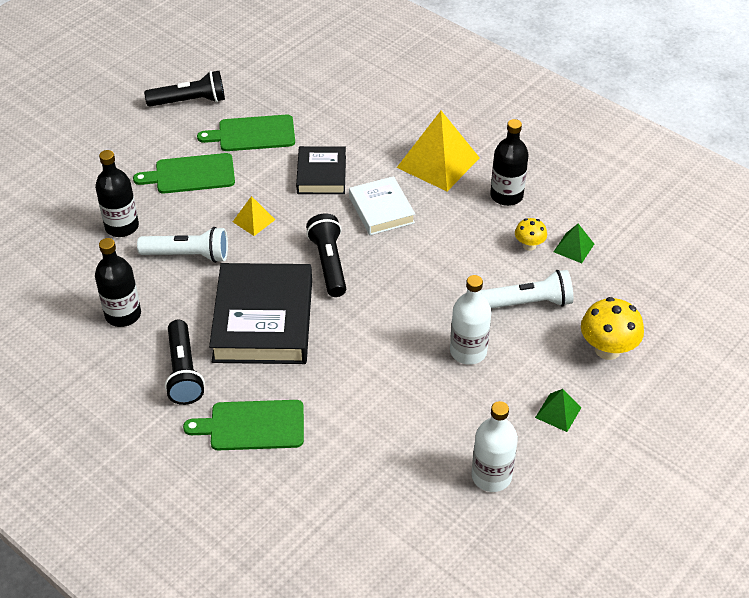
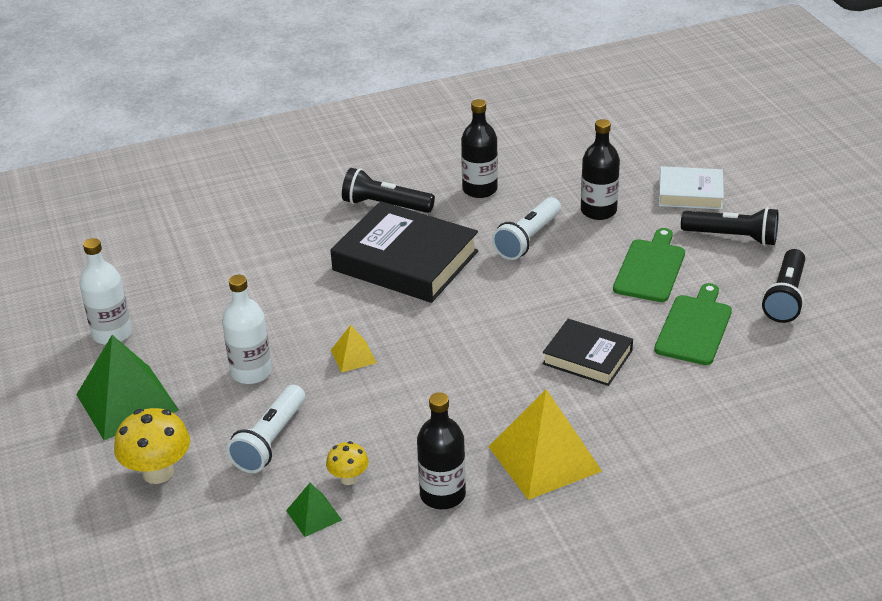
camera: 120 degrees right, 10 degrees down
(252, 426) = (295, 225): green cutting board -> none
(253, 220) = (547, 290): yellow pyramid -> yellow pyramid (353, 356)
(329, 263) = (445, 321): black flashlight -> black flashlight (732, 237)
(381, 210) = (496, 383): white book -> white book (690, 193)
(558, 412) = (127, 402): green pyramid -> green pyramid, size x2.07

